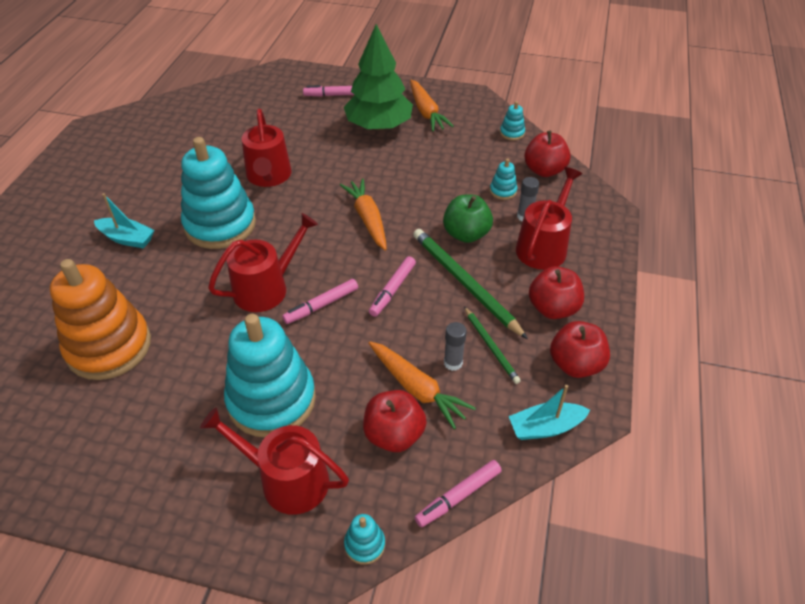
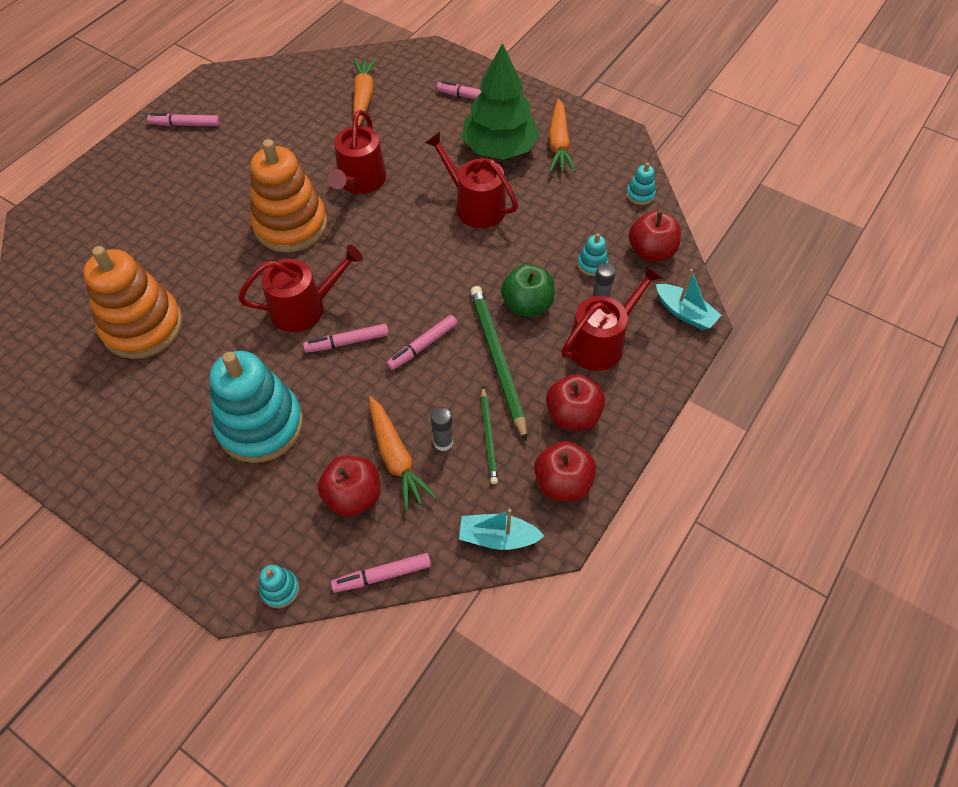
camera: 20 degrees right, 10 degrees up
(78, 169) = (185, 124): none -> pink marker
(127, 238) = (200, 216): turquoise boat -> turquoise boat (685, 313)
(220, 225) = (290, 225): turquoise stacking toy -> orange stacking toy
(287, 480) = (241, 507): red watering can -> red watering can (475, 205)
(367, 219) = (435, 259): orange carrot -> orange carrot (363, 97)

